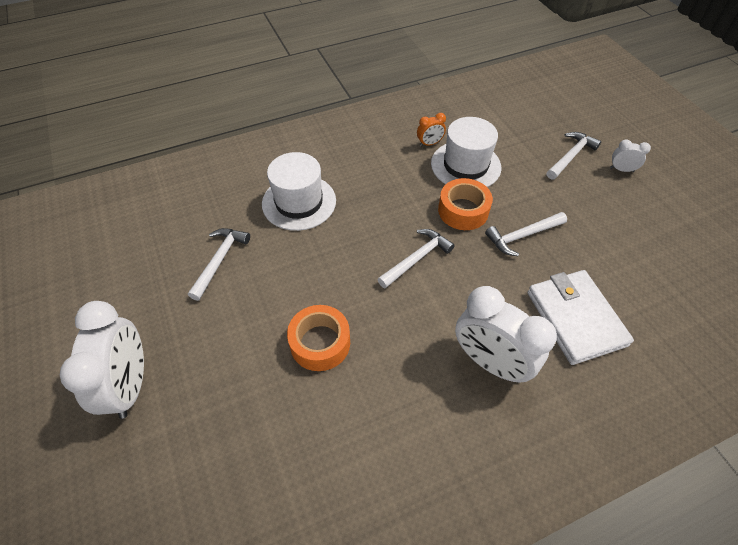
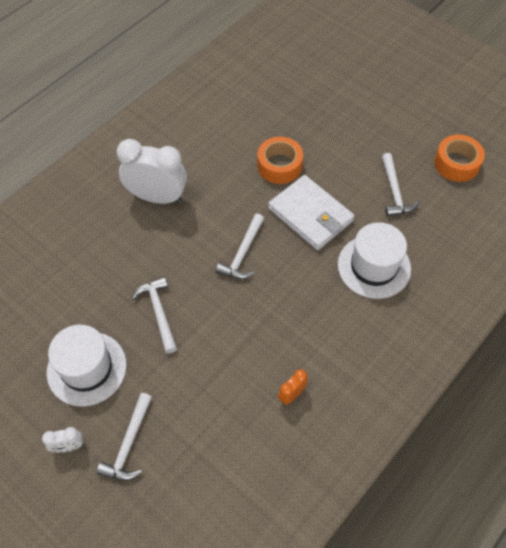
camera: 155 degrees right, 5 degrees up
(130, 385) = (378, 102): white clock -> none
(463, 211) = (222, 318): orange tape -> orange tape (456, 163)
(465, 165) = (240, 379): white hat -> white hat (86, 368)
(522, 236) = (159, 312): white hammer -> white hammer turned 60 degrees counterclockwise
(575, 318) = (100, 252): white wallet -> white wallet (310, 215)

